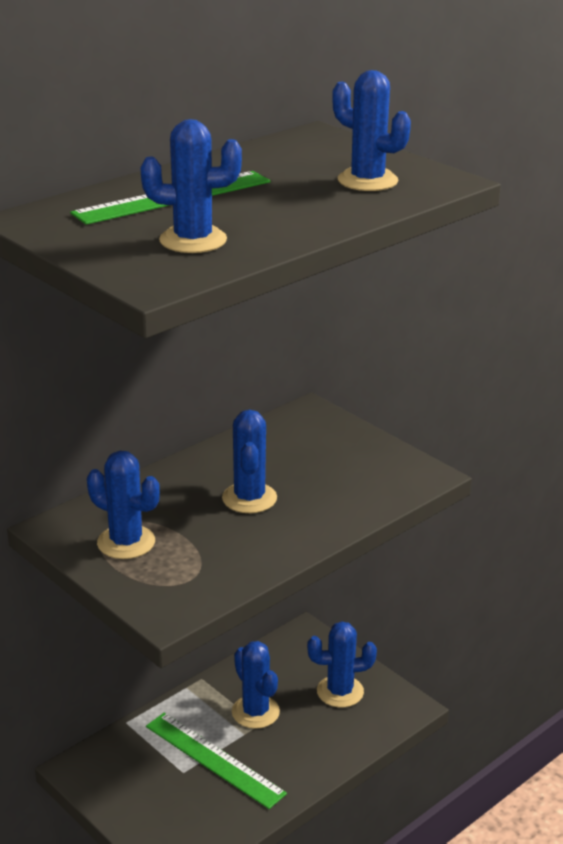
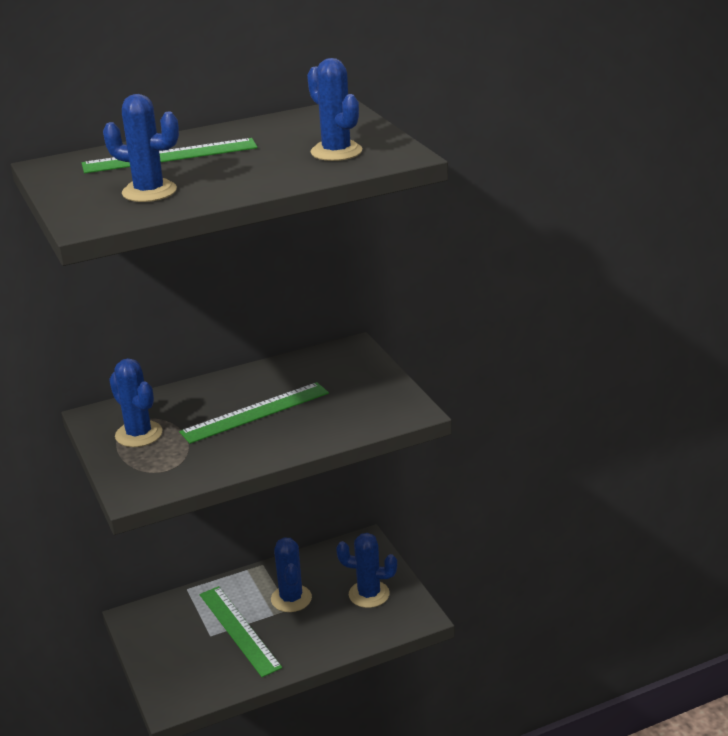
camera: 20 degrees right, 0 degrees up
(249, 498) = (255, 412): blue cactus -> green ruler

